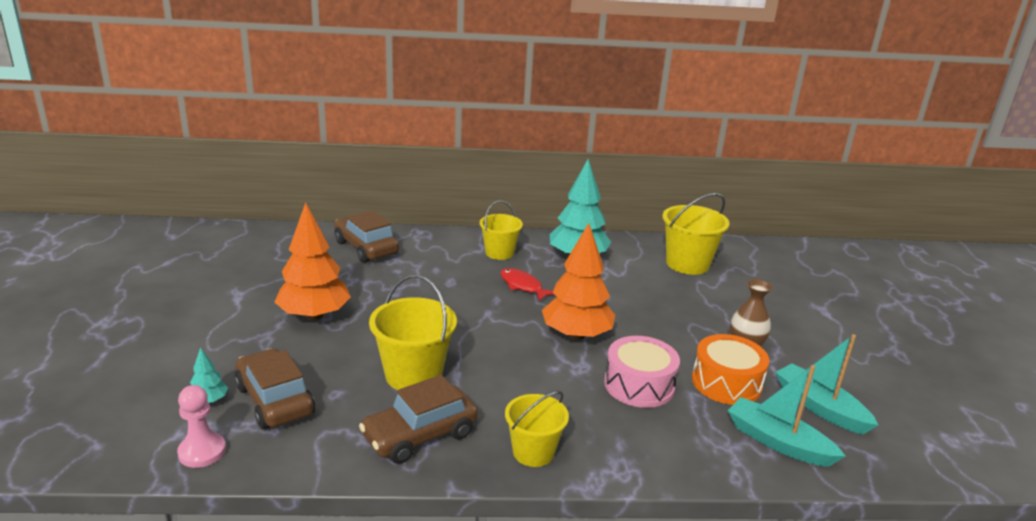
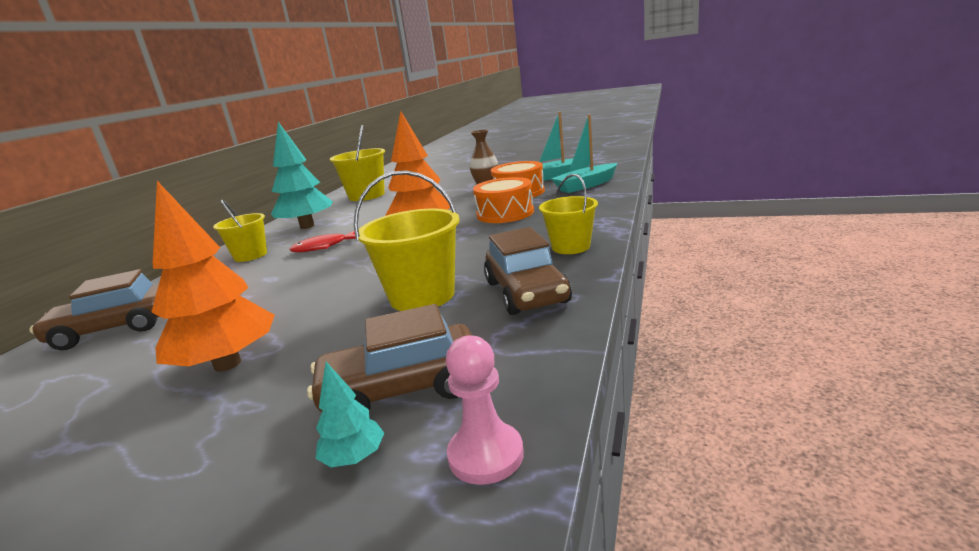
camera: 65 degrees left, 5 degrees down
(639, 385) = (505, 213): pink drum -> orange drum

